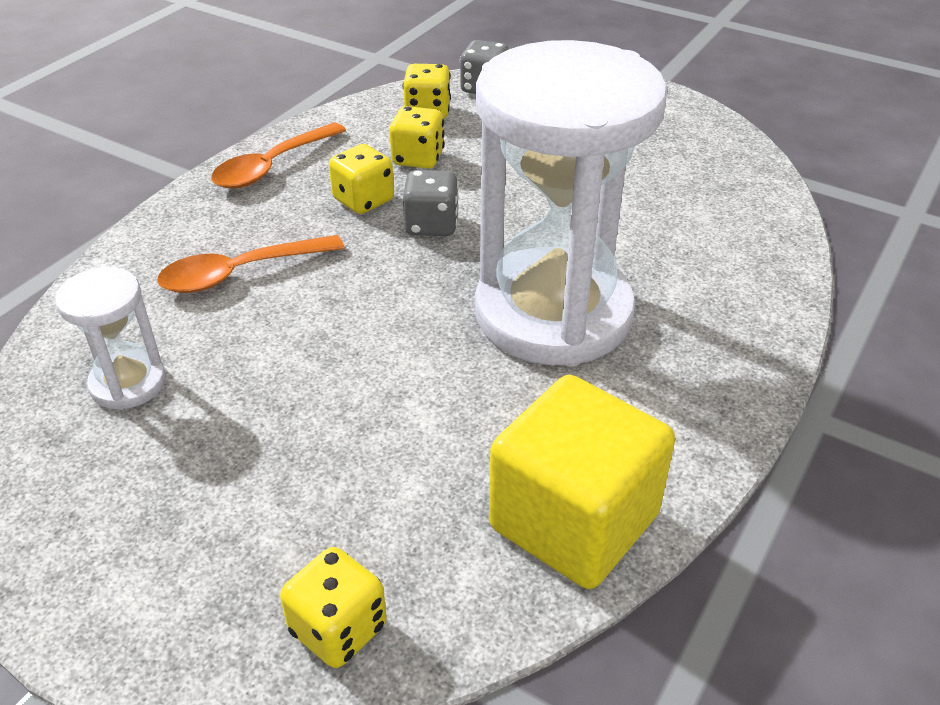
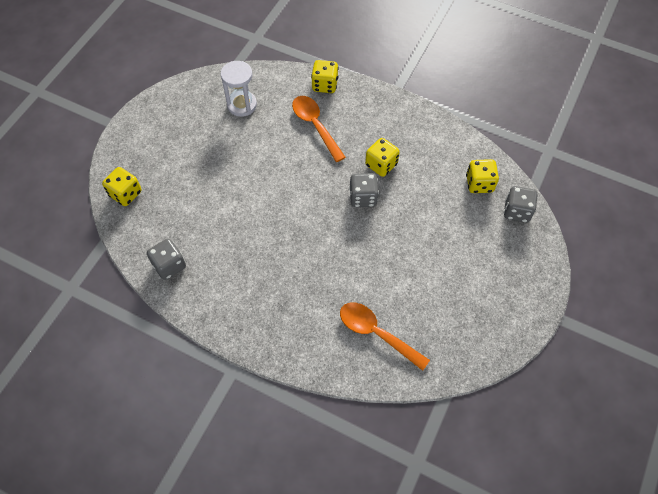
camera: 85 degrees right, 20 degrees up
(272, 166) = (407, 120): orange spoon -> orange spoon (376, 333)
(418, 158) = (426, 184): yellow dice -> yellow dice (325, 85)
(553, 313) = (296, 255): white hourglass -> none
(574, 521) = (169, 265): yellow cube -> grey dice

